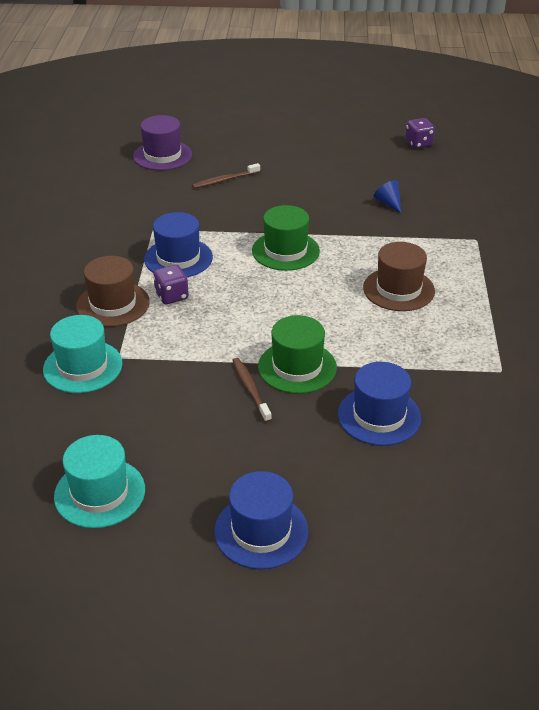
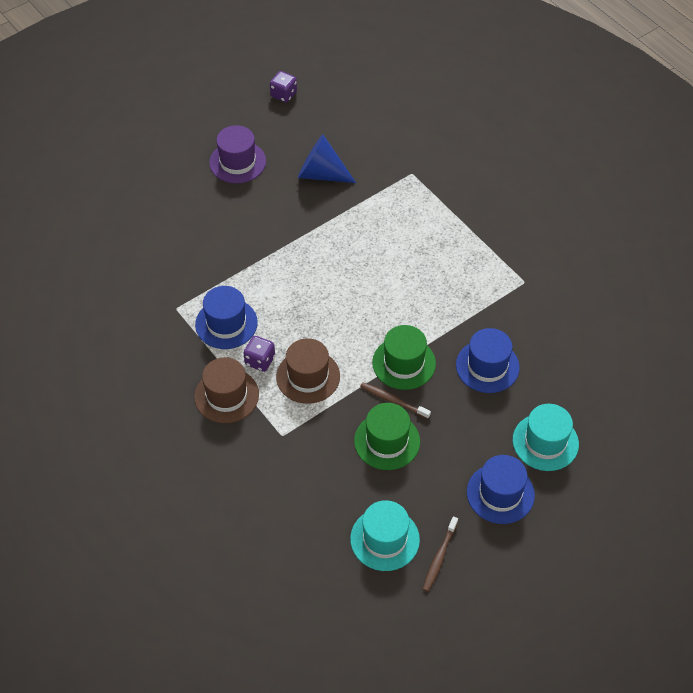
camera: 40 degrees left, 15 degrees up
(83, 366) = (267, 460): turquoise hat -> turquoise hat (545, 442)
(162, 155) = (95, 227): purple hat -> purple hat (237, 162)
(225, 180) = (176, 223): brown toothbrush -> brown toothbrush (439, 557)
(285, 251) = (295, 267): green hat -> green hat (387, 441)
(388, 203) = (321, 174): blue cone -> blue cone, size x1.94
(398, 289) = (404, 253): brown hat -> brown hat (308, 376)

